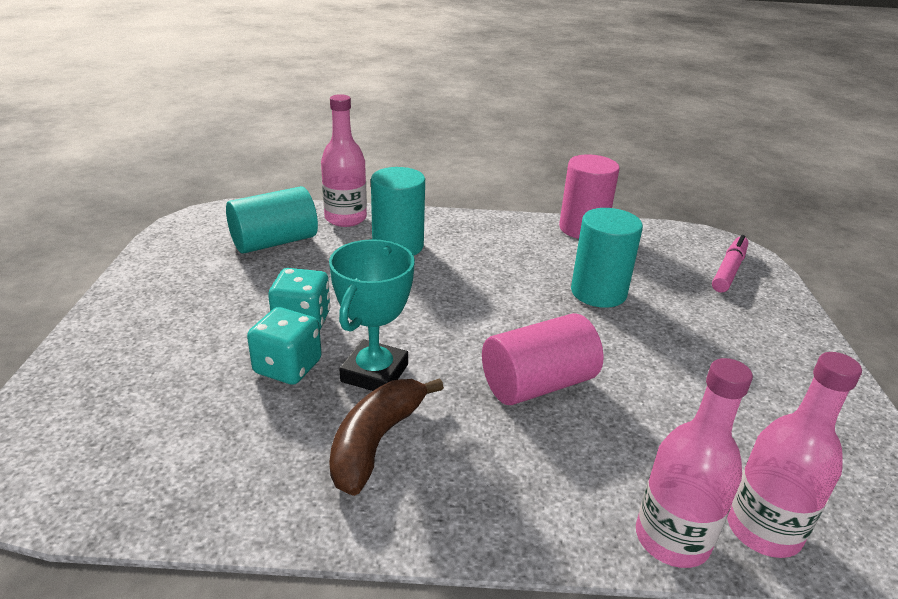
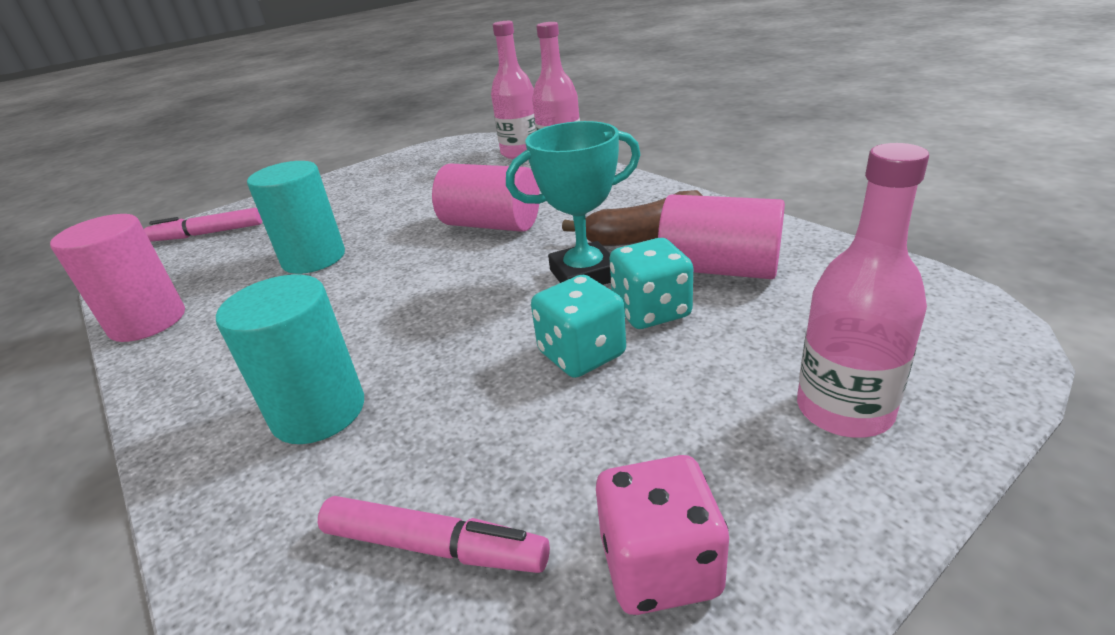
camera: 125 degrees left, 0 degrees up
(181, 271) = (660, 566): none -> pink dice
(267, 431) = (719, 269): none -> pink cylinder
(274, 242) = (434, 546): turquoise cylinder -> pink marker
(345, 218) = (254, 536): pink bottle -> pink bottle (844, 410)

